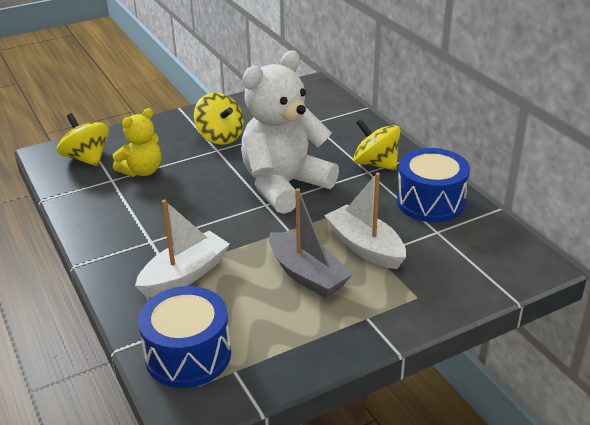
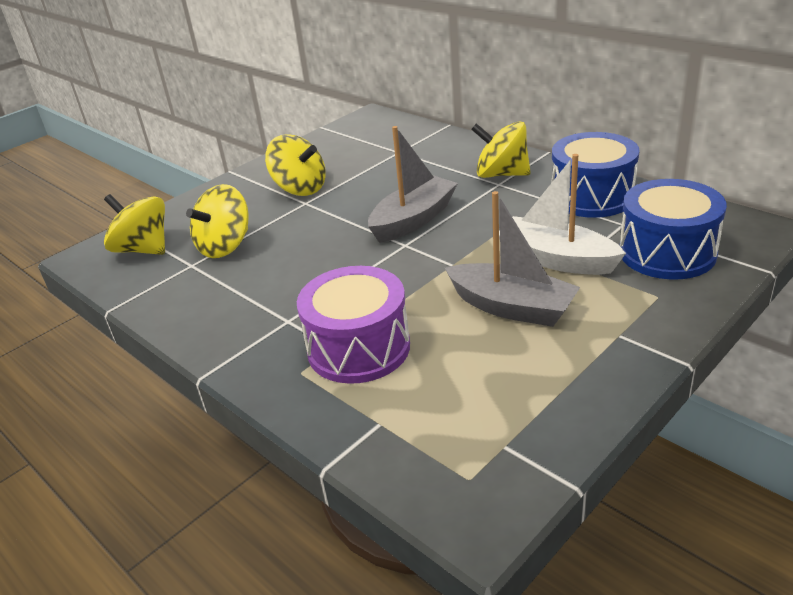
camera: 15 degrees left, 0 degrees up
(142, 171) = (225, 246): yellow teddy bear -> yellow spinning top
(185, 275) = (358, 348): white boat -> purple drum
(188, 355) = (429, 444): blue drum -> blue drum (667, 252)
(284, 186) = (413, 220): white teddy bear -> grey boat

